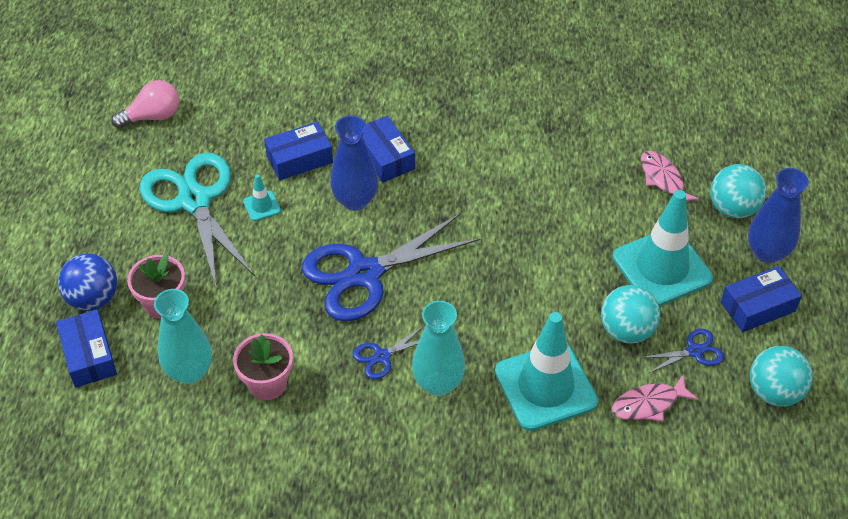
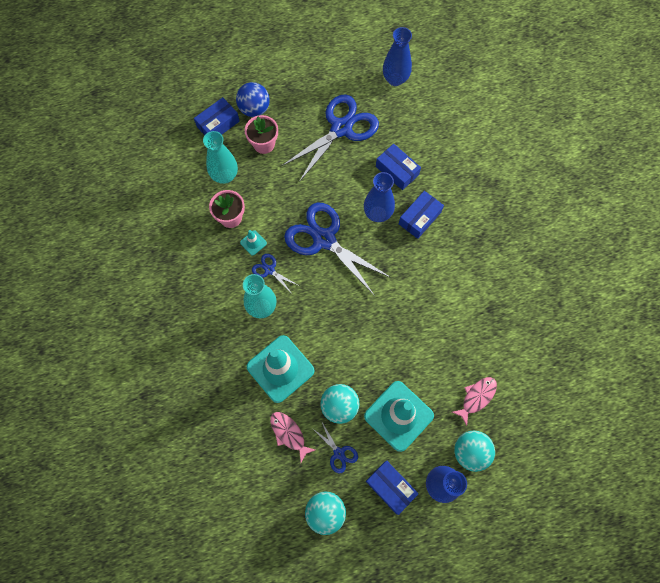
camera: 70 degrees right, 20 degrees up
(153, 116) = (395, 79): pink light bulb -> blue vase
(194, 201) = (341, 128): turquoise scissors -> blue scissors
(262, 206) = (352, 165): turquoise traffic cone -> turquoise traffic cone (253, 243)

